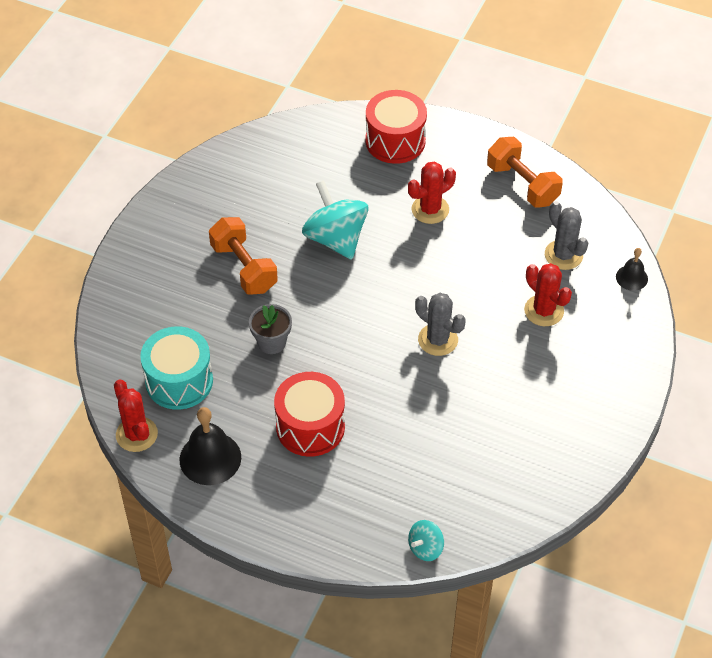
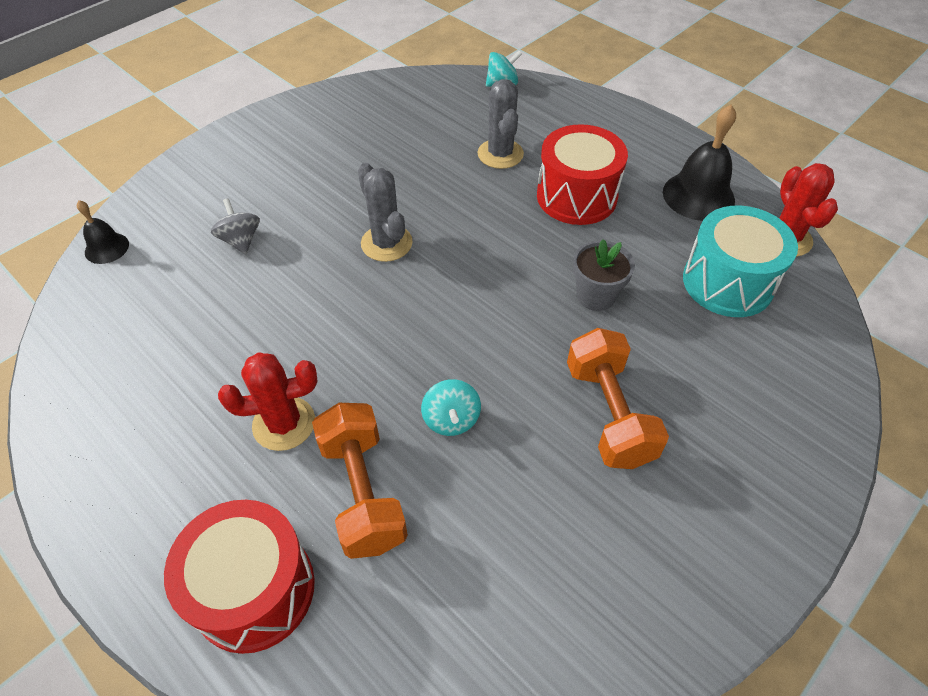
camera: 160 degrees left, 0 degrees up
(336, 238) = (451, 419): turquoise spinning top -> turquoise spinning top, size x0.51
(522, 184) = (118, 422): orange dumbbell -> orange dumbbell (362, 492)
(544, 311) = (240, 240): red cactus -> grey spinning top
(563, 255) = (159, 298): grey cactus -> grey cactus (500, 154)

